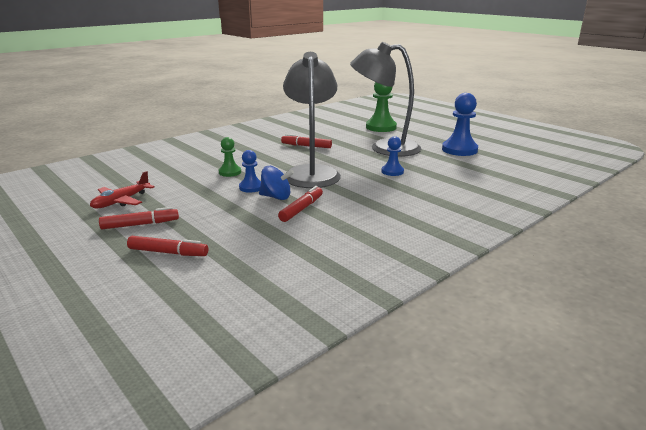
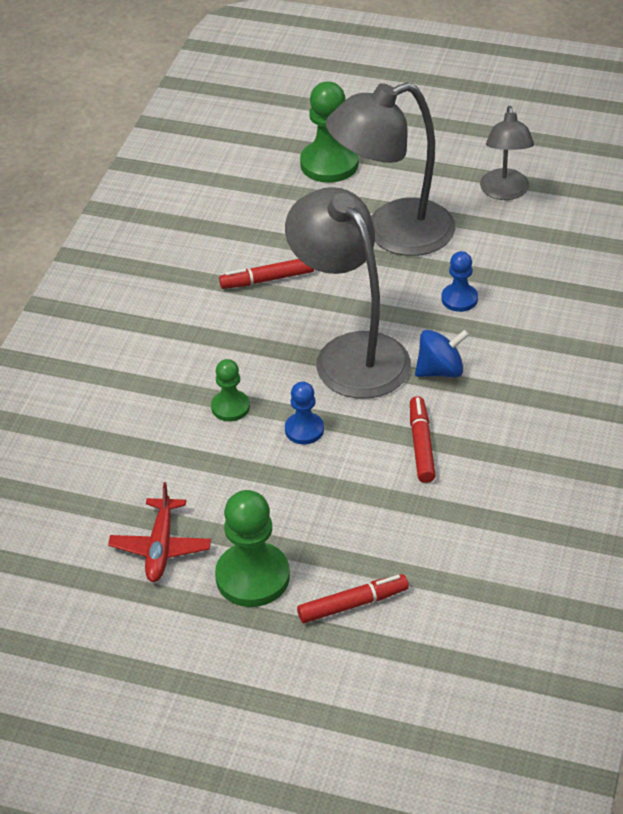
camera: 30 degrees left, 20 degrees up
(140, 224) = (252, 577): red marker -> green pawn
(276, 197) = (362, 435): blue spinning top -> blue spinning top (440, 370)
(459, 150) = (505, 192): blue pawn -> grey lamp

